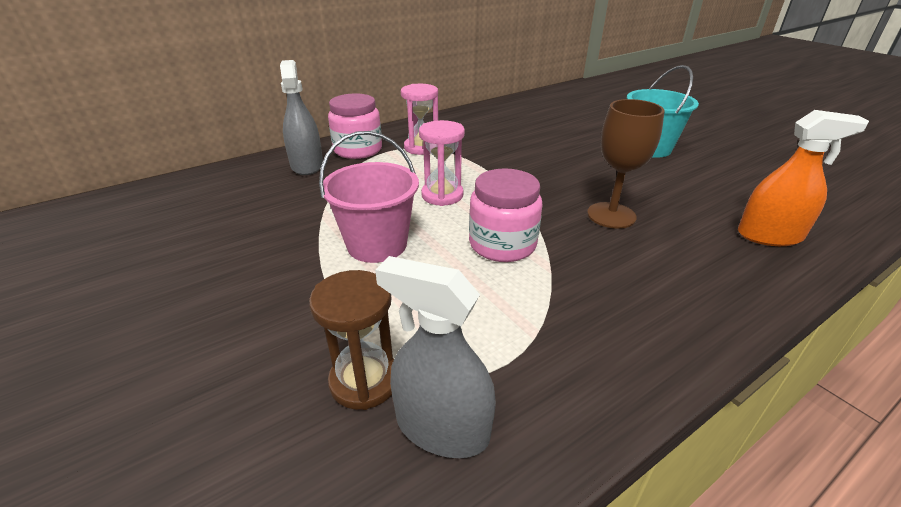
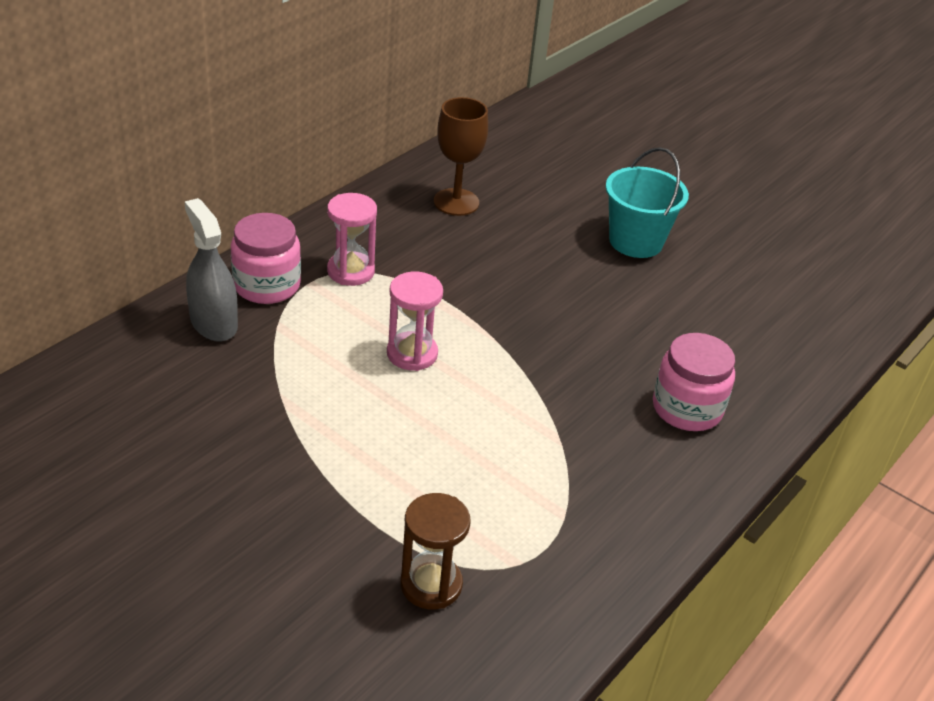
camera: 20 degrees left, 5 degrees up
(377, 244) = (369, 437): pink bucket -> none
(442, 427) = (512, 609): grey spray bottle -> none
(502, 244) = (504, 417): pink jar -> pink jar (687, 408)
(611, 215) = (608, 360): brown goblet -> brown goblet (456, 202)
(769, 235) = (765, 367): orange spray bottle -> none

